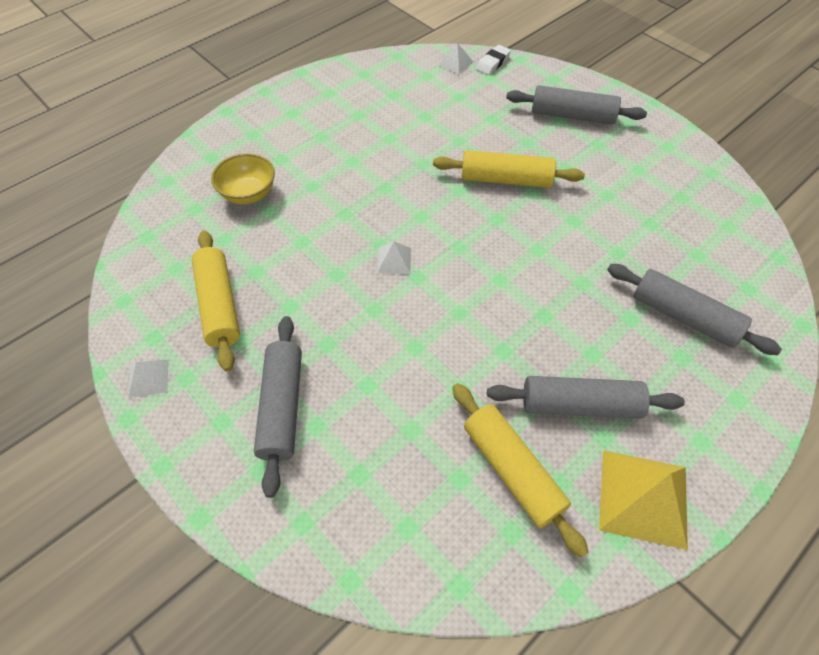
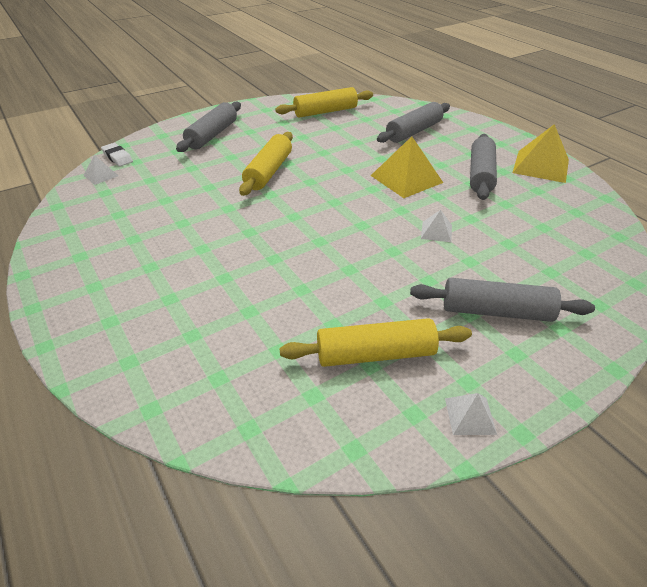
camera: 80 degrees left, 15 degrees down
(249, 194) = (214, 327): yellow bowl -> none
(394, 260) = (341, 235): white pyramid -> white pyramid (436, 231)
(512, 470) = (533, 206): yellow rolling pin -> yellow rolling pin (325, 112)
(536, 314) = (406, 179): none -> yellow pyramid

